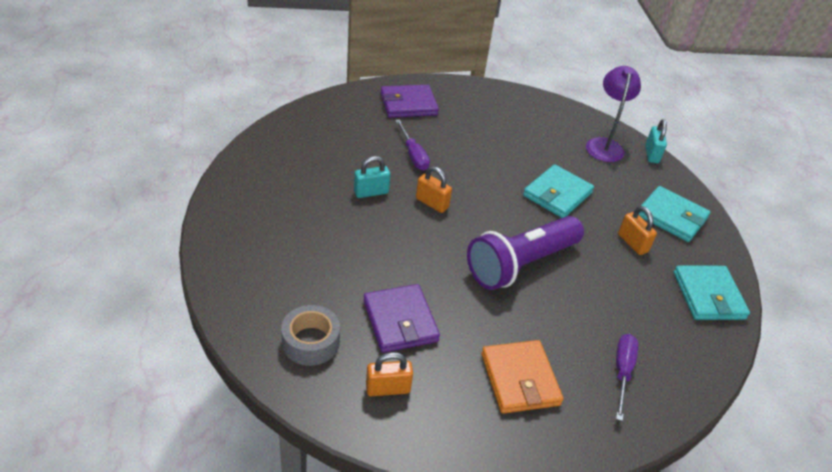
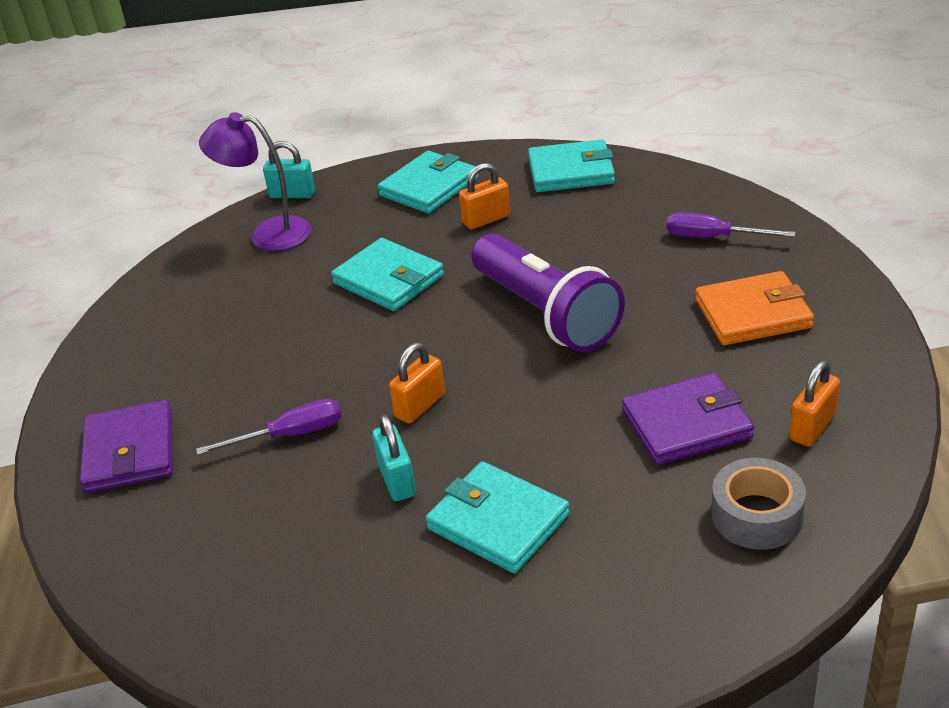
camera: 80 degrees left, 5 degrees down
(331, 228) = (498, 522): none -> turquoise wallet
(388, 389) = (812, 427): orange padlock -> orange padlock turned 45 degrees clockwise

